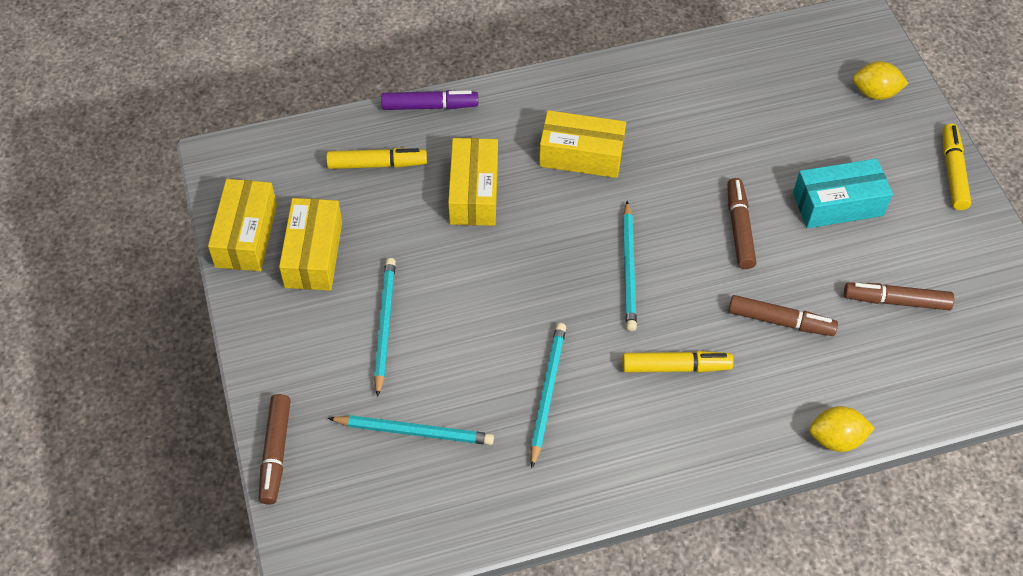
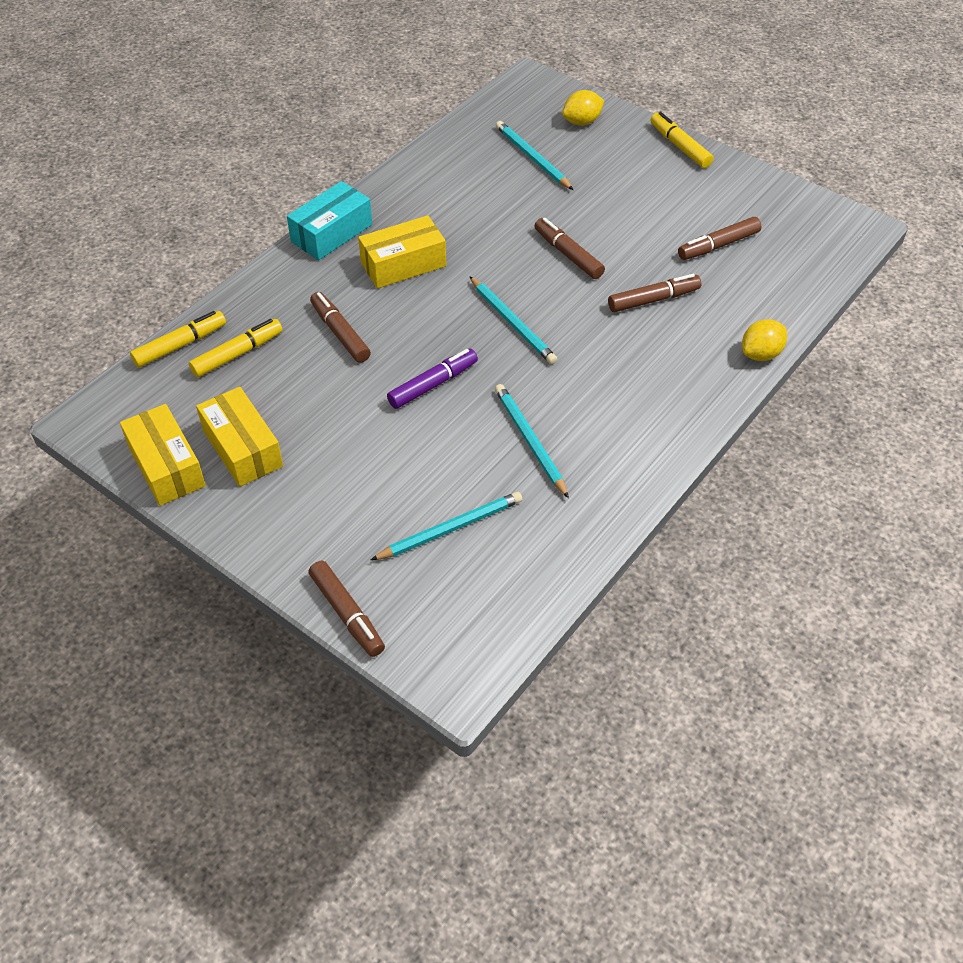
camera: 35 degrees left, 5 degrees down
(384, 325) = (353, 466): turquoise pencil -> turquoise pencil (532, 158)
(430, 106) = (245, 290): purple marker -> purple marker (433, 384)
(474, 192) = (340, 333): yellow box -> brown marker
(676, 367) = (608, 370): yellow marker -> yellow marker (180, 345)
(837, 204) = (622, 204): turquoise box -> turquoise box (331, 233)

